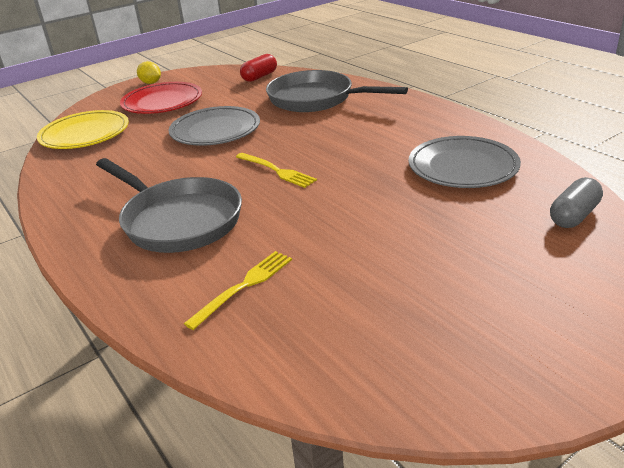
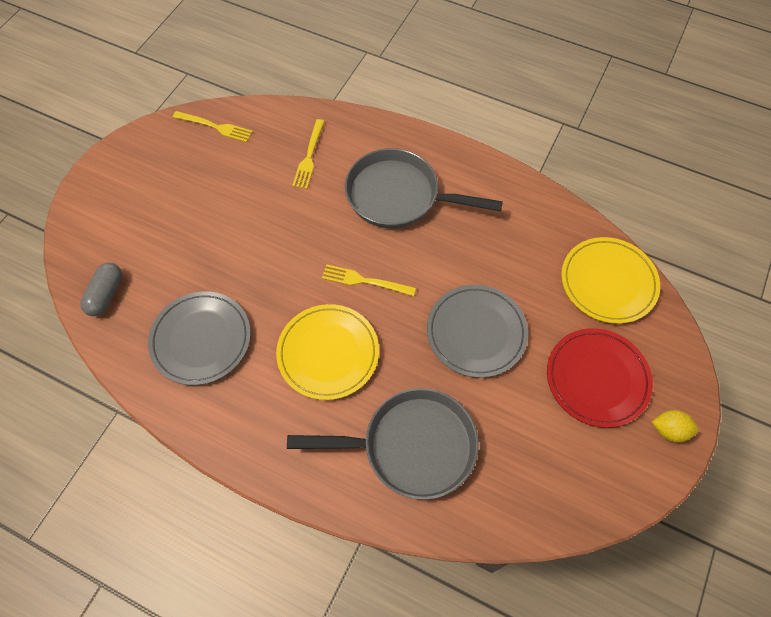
camera: 150 degrees right, 30 degrees up
(259, 77) = (533, 499): red capsule -> none
(345, 141) = (328, 353): none -> yellow plate
(361, 374) = (216, 127): none -> yellow fork

